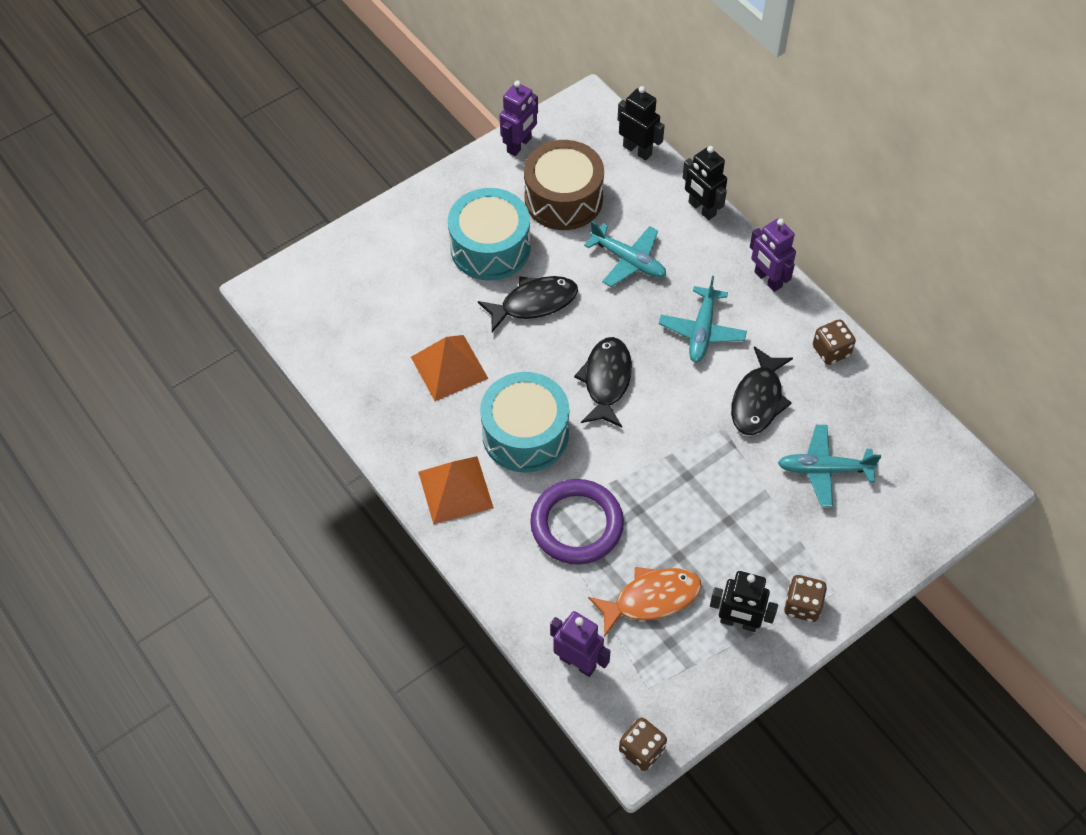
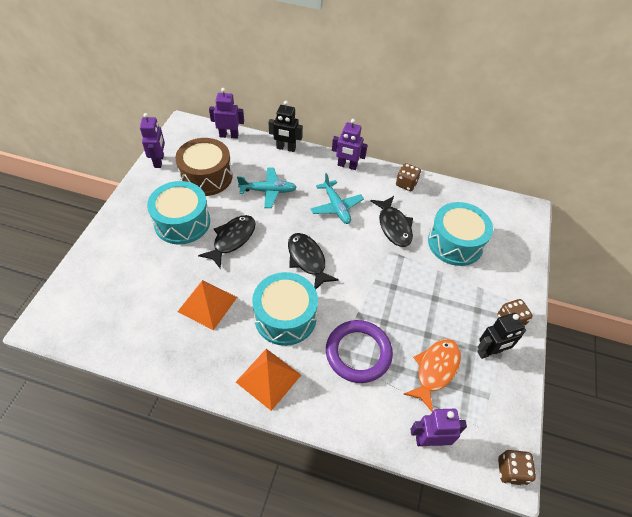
camera: 40 degrees left, 5 degrees down
(637, 150) = (229, 135): black robot -> purple robot
(824, 469) = (455, 243): turquoise plane -> turquoise drum

